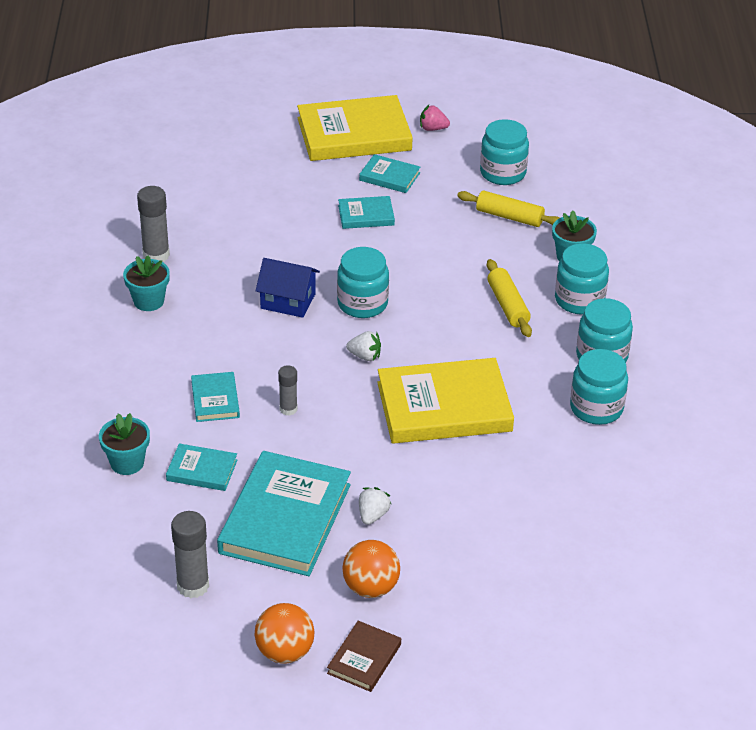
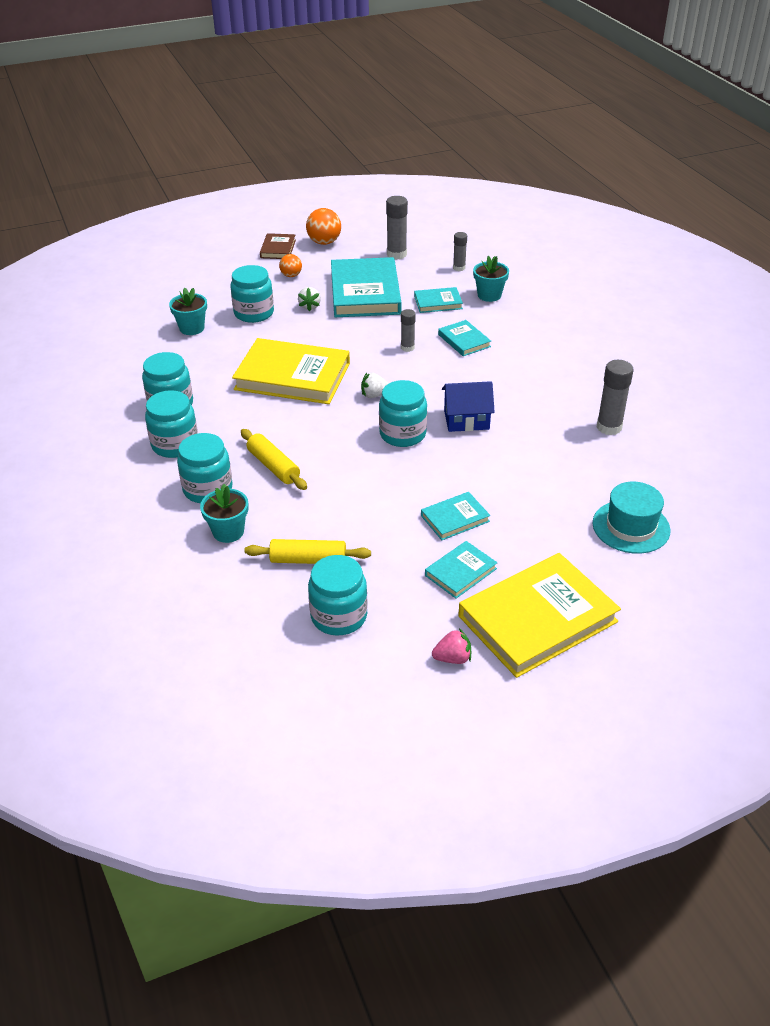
camera: 160 degrees right, 0 degrees up
(125, 527) = (459, 268): none -> grey glue stick
(148, 301) = (576, 390): turquoise flower pot -> turquoise flower pot (192, 328)
(224, 171) = (631, 527): none -> turquoise hat
(370, 587) = (291, 275): orange ball -> orange ball, size x0.61
(389, 176) = (460, 572): turquoise book -> turquoise book turned 45 degrees counterclockwise
(444, 407) = (292, 376): yellow book -> yellow book turned 45 degrees clockwise
(453, 525) = (254, 313): none -> turquoise jar

